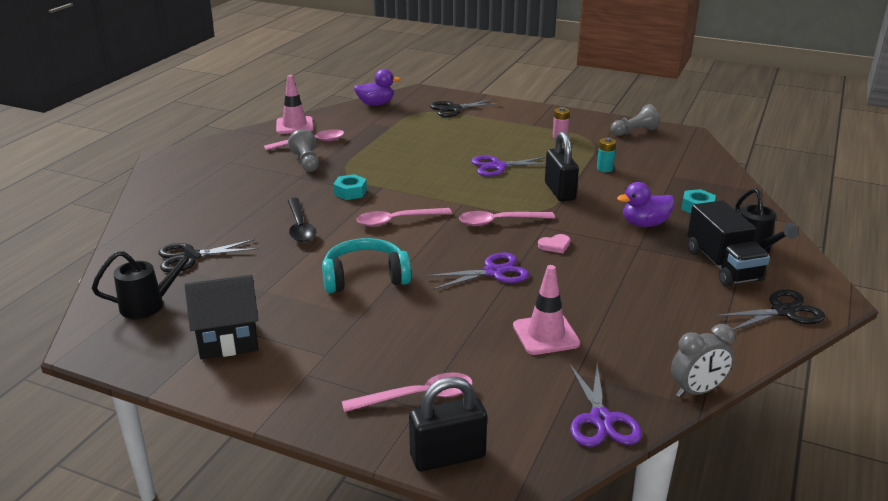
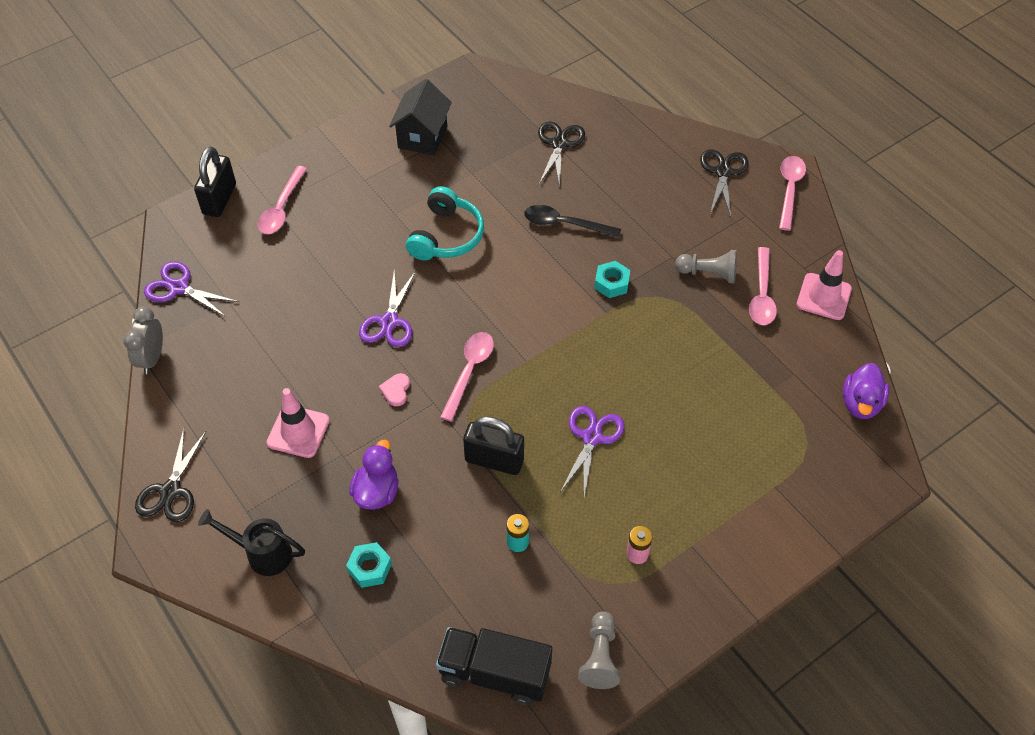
camera: 120 degrees right, 25 degrees up
(149, 304) = (502, 108): black watering can -> none
(397, 221) = (527, 295): pink spoon -> pink spoon (789, 190)
(454, 109) = (798, 483): black scissors -> black scissors (723, 172)
(546, 335) = (282, 309): pink traffic cone -> pink traffic cone (298, 431)
(723, 265) = (262, 502): black truck -> black truck (494, 673)

